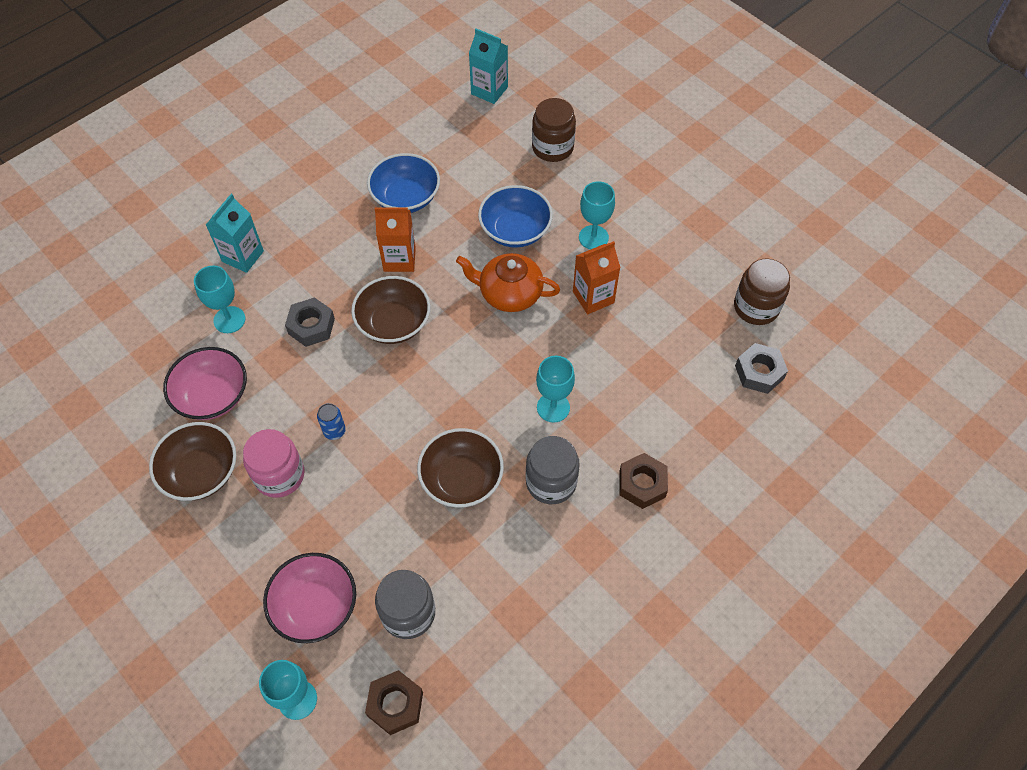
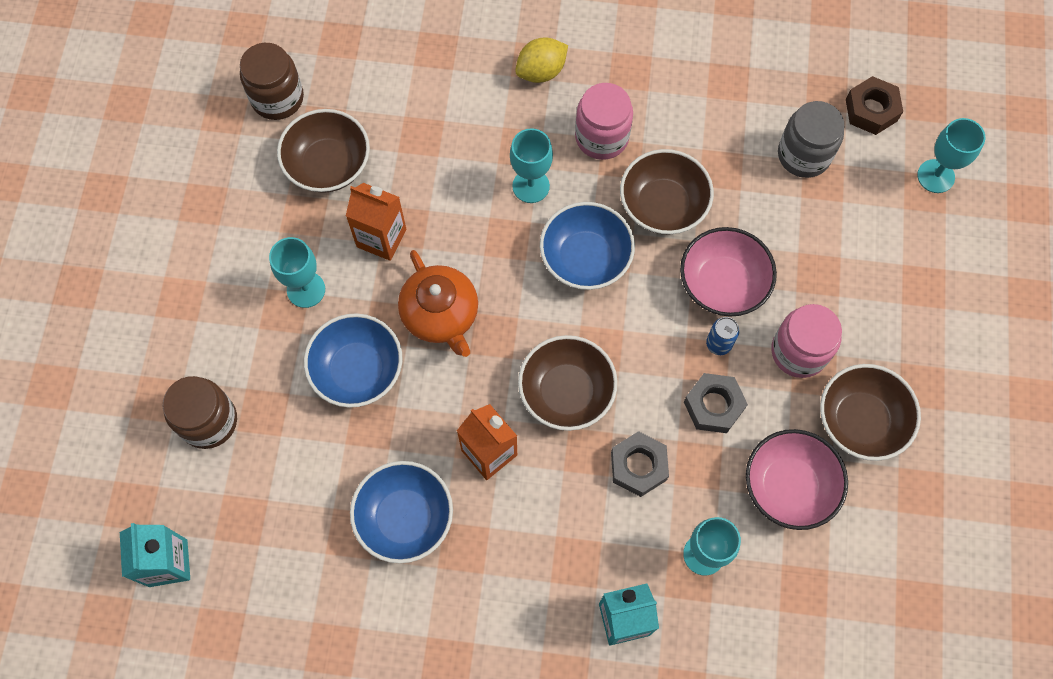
camera: 130 degrees left, 10 degrees up
(315, 606) = (865, 224): pink bowl -> pink bowl (723, 283)
(469, 400) = (585, 258): none -> blue bowl
(551, 482) = (601, 137): grey jar -> pink jar
(642, 484) = (541, 71): brown nut -> yellow lemon
(676, 303) = (328, 164): none -> brown bowl
(759, 372) = (351, 54): grey nut -> grey nut (713, 406)

